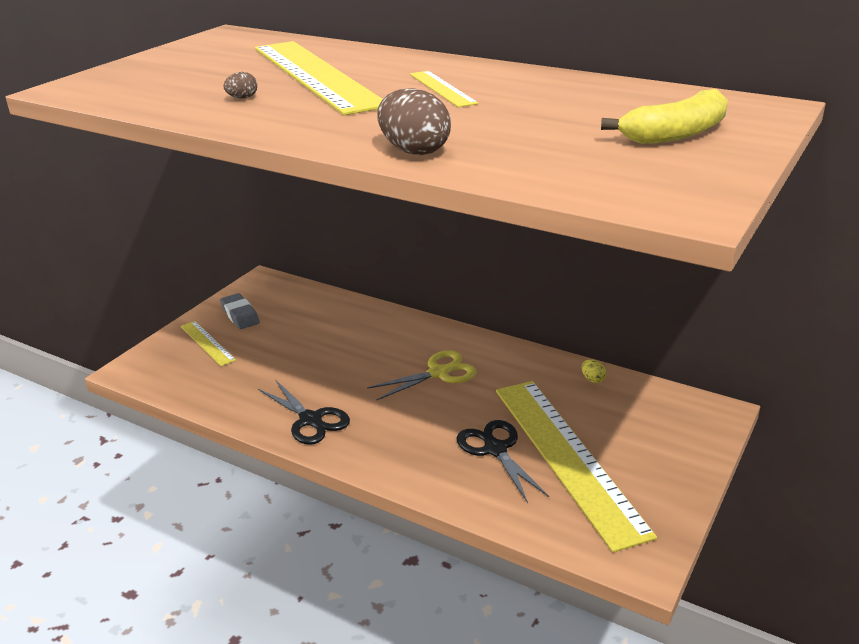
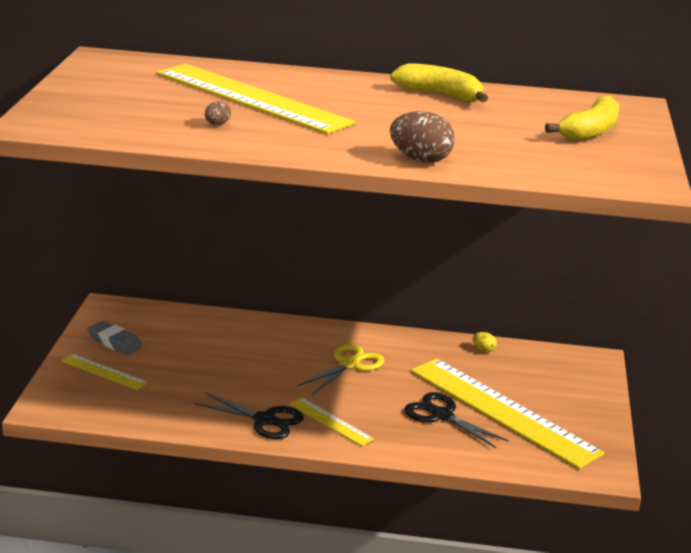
camera: 25 degrees left, 5 degrees down
(442, 88) = (376, 104): yellow ruler -> yellow ruler (330, 421)
(529, 83) = (440, 95): none -> yellow banana

